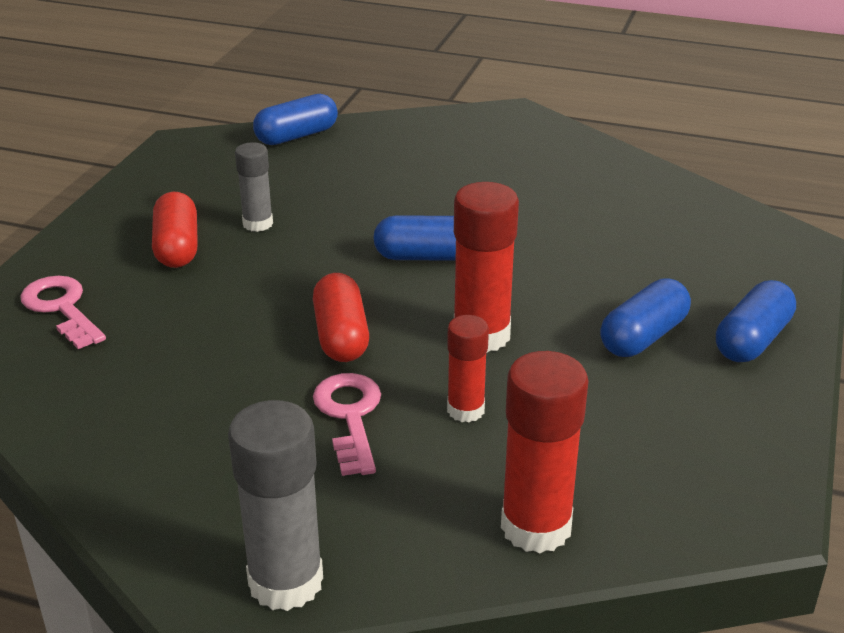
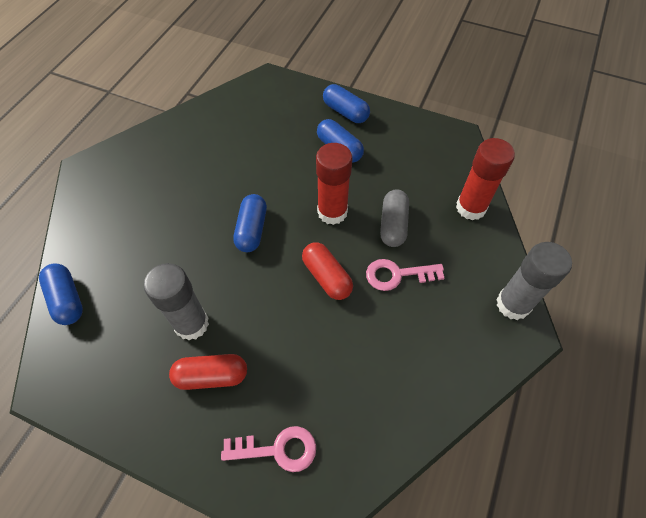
camera: 85 degrees left, 25 degrees up
(61, 308) = (277, 449): pink key -> pink key turned 150 degrees counterclockwise
(258, 224) = (191, 324): grey glue stick -> grey glue stick, size x1.66
(341, 336) = (327, 277): red capsule -> red capsule turned 60 degrees clockwise
(465, 410) = (393, 225): red glue stick -> grey capsule

